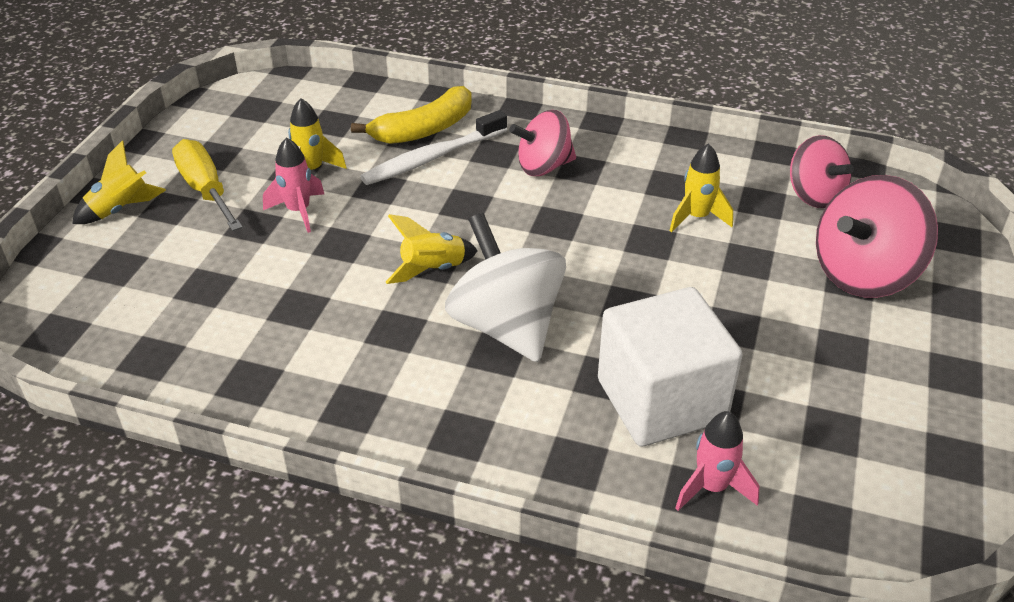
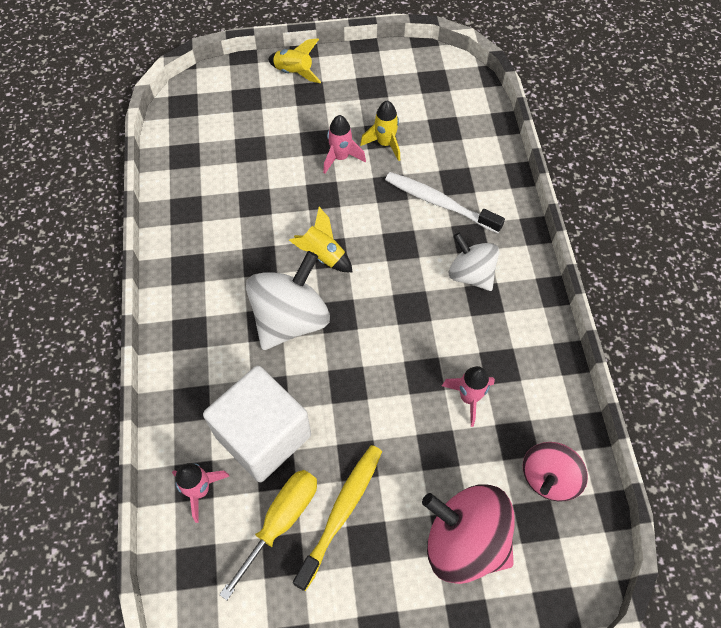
camera: 65 degrees right, 20 degrees up
(206, 190) = (335, 101): yellow screwdriver -> yellow screwdriver (281, 521)
(424, 129) = (469, 183): yellow banana -> none
(543, 166) = (471, 274): pink spinning top -> white spinning top
(697, 217) = (469, 398): yellow rocket -> pink rocket
(796, 360) = (341, 513): none -> yellow toothbrush

